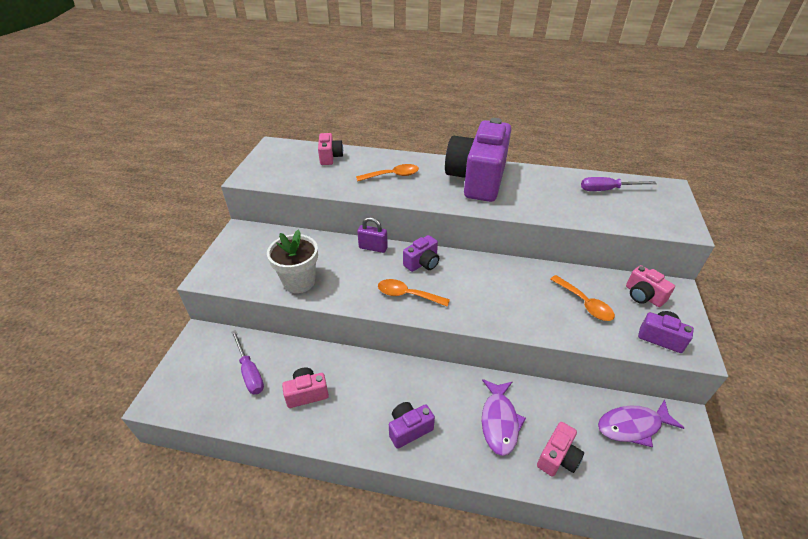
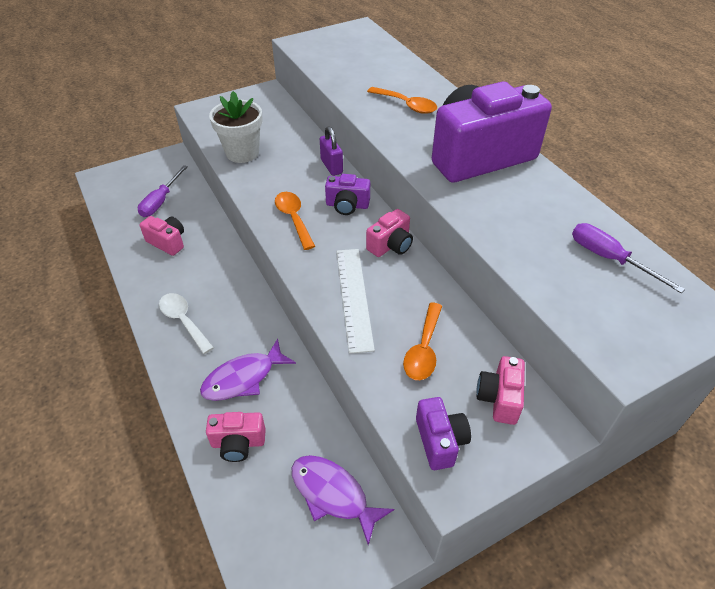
camera: 50 degrees right, 5 degrees up
(330, 157) = (385, 60): pink camera -> pink camera (390, 245)
(409, 429) = (184, 321): purple camera -> white spoon
(514, 309) = (354, 297): none -> white ruler

